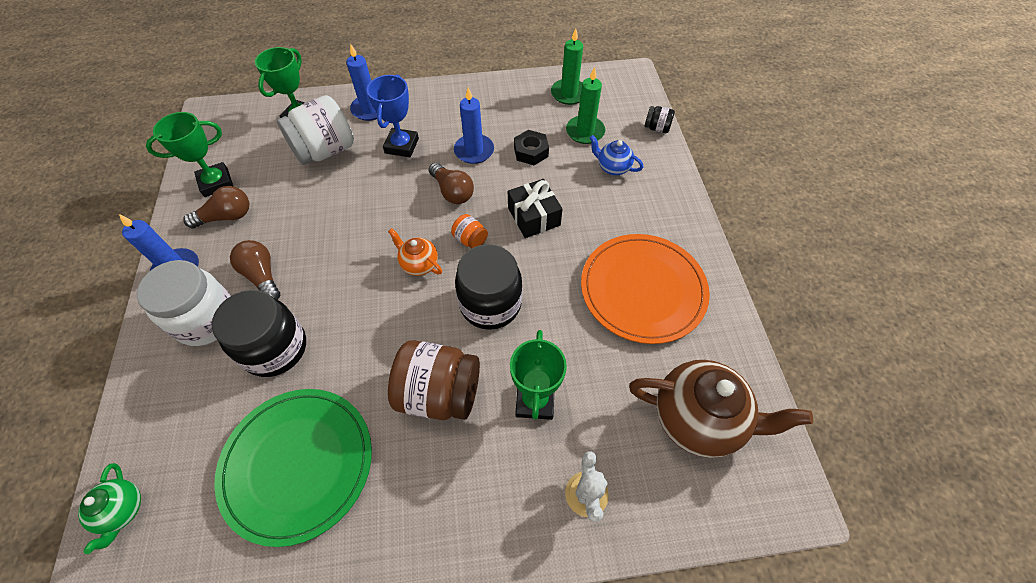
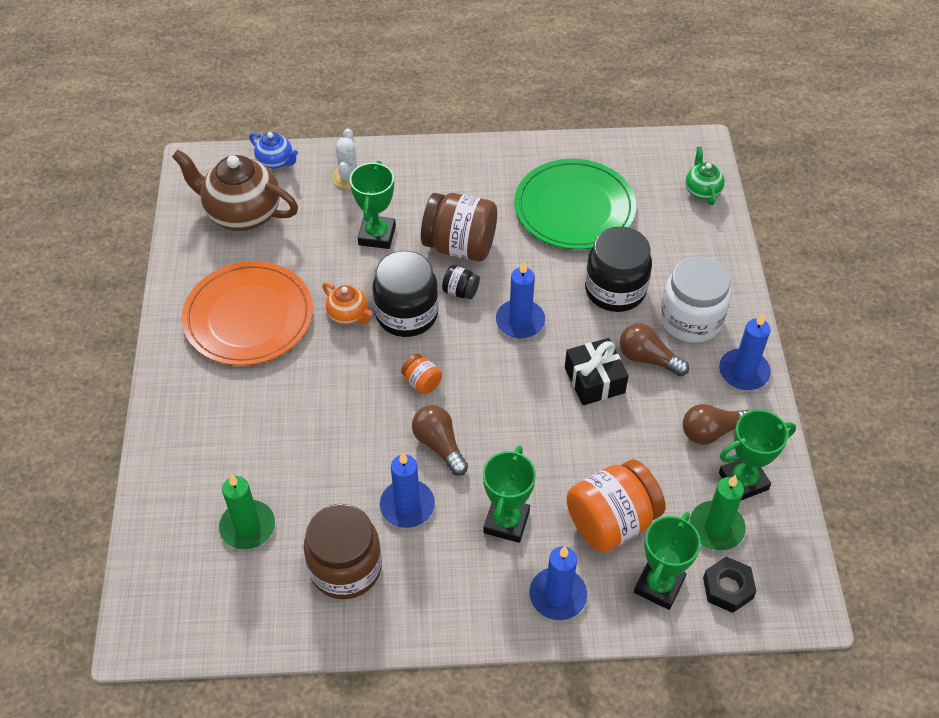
camera: 175 degrees left, 5 degrees down
(262, 276) = (648, 358): brown light bulb -> brown light bulb turned 150 degrees clockwise
(325, 151) = (611, 522): white jar -> orange jar
(378, 305) = (520, 321): none -> blue candle
(402, 146) = (506, 522): blue trophy -> green trophy
(419, 264) = (479, 359): orange teapot -> orange teapot (348, 315)
(512, 114) = (346, 568): none -> brown jar
(531, 152) = (330, 498): black nut -> black nut (727, 588)
(534, 216) = (344, 405): black gift -> black gift (594, 380)
(569, 93) = (251, 603): green candle -> green candle (716, 527)
(613, 167) = (229, 465): blue teapot -> blue teapot (276, 162)
(657, 128) = (145, 525): black jar -> black jar (460, 291)

